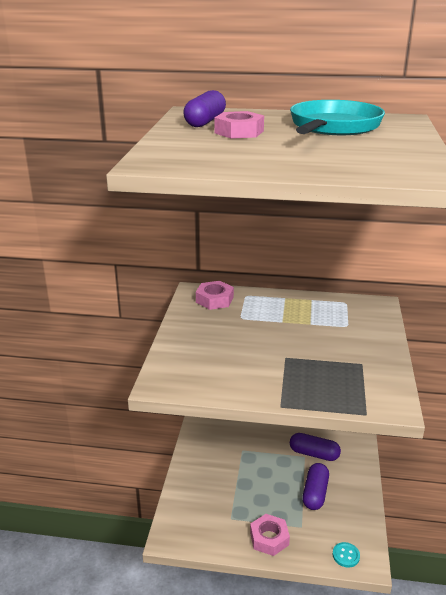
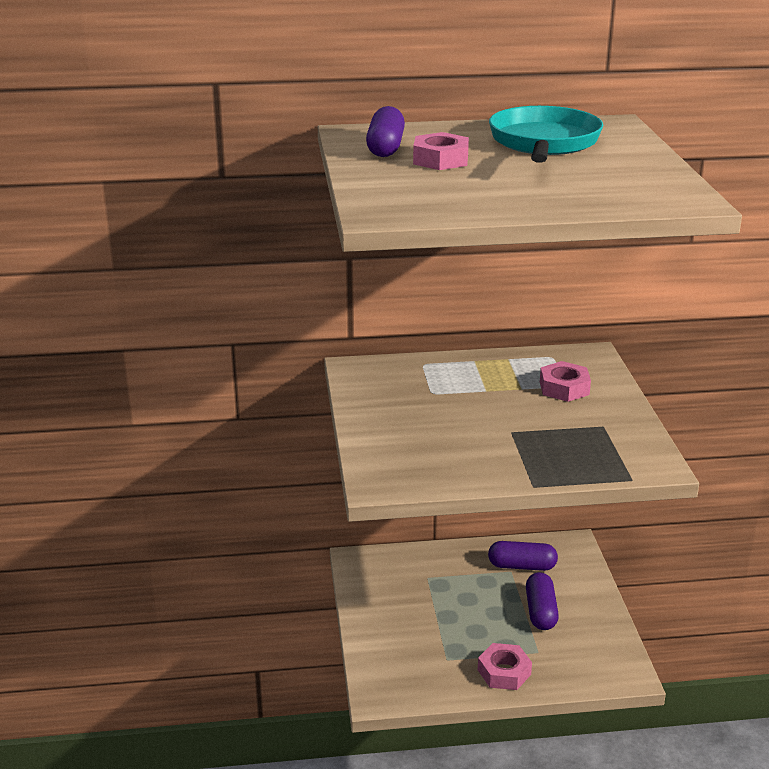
camera: 15 degrees left, 0 degrees up
(214, 300) = (386, 375): pink nut -> pink nut (564, 388)
(346, 555) = (602, 672): turquoise button -> none

